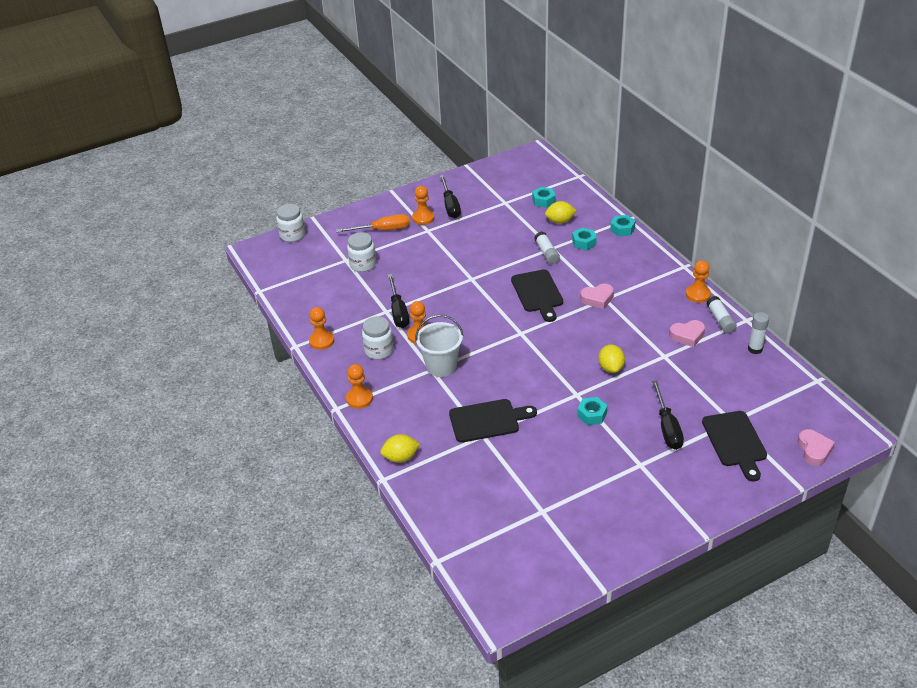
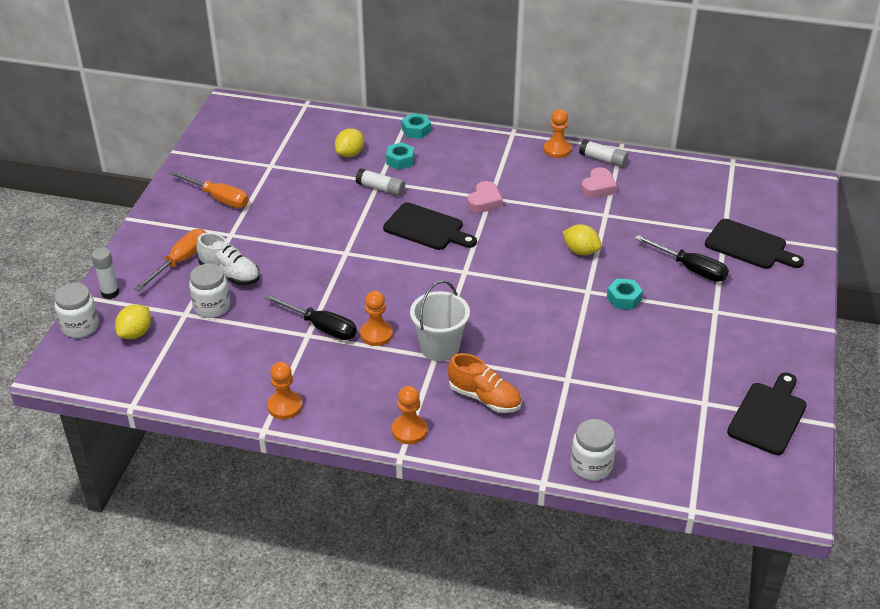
camera: 50 degrees left, 0 degrees up
(379, 350) = (358, 374): white jar -> white jar (591, 466)
(396, 252) = (230, 274): none -> white shoe
(401, 457) = (529, 452): yellow lemon -> yellow lemon (135, 333)
(422, 411) = (484, 398): none -> orange shoe
(423, 218) = (207, 225): orange pawn -> none
(450, 206) = (218, 198): black screwdriver -> orange screwdriver
(487, 420) = (551, 364): black cutting board -> black cutting board (768, 415)
(543, 201) = (306, 144): turquoise nut -> none
(755, 349) = (659, 167): white glue stick -> white glue stick (110, 293)
(814, 450) = (803, 215): pink heart -> none

